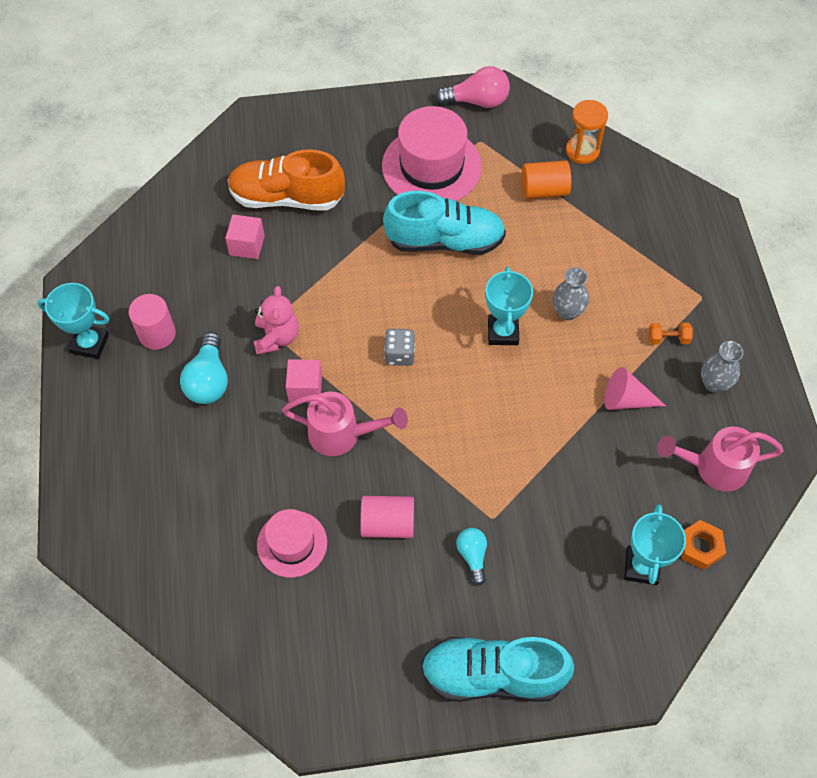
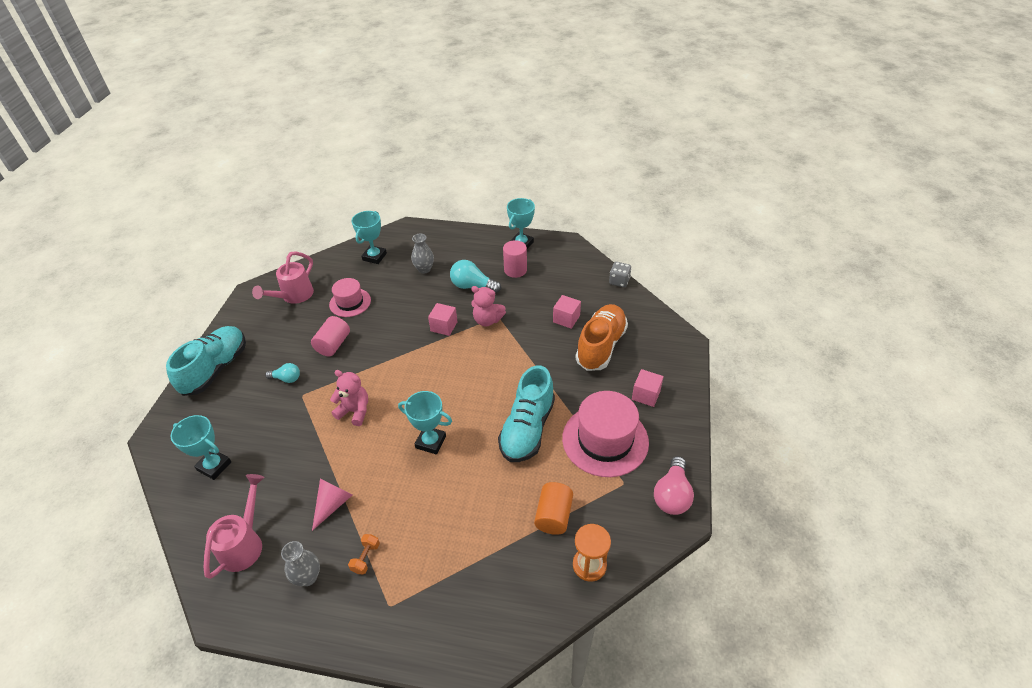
camera: 110 degrees right, 15 degrees down
(169, 558) = (374, 257): none -> turquoise trophy
(342, 434) = (402, 337): pink watering can -> pink watering can (294, 296)
(352, 141) = (646, 395): none -> pink cube
(399, 354) = (443, 378): grey dice -> grey dice (619, 281)
(492, 437) = (354, 411): none -> pink teddy bear
(567, 311) = (427, 491): grey vase -> grey vase (424, 269)
(700, 547) = (199, 508): orange nut -> none

